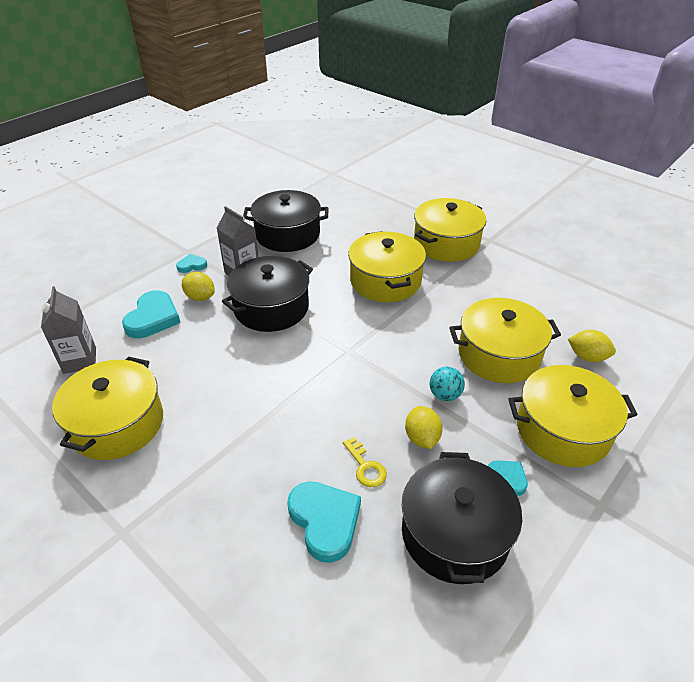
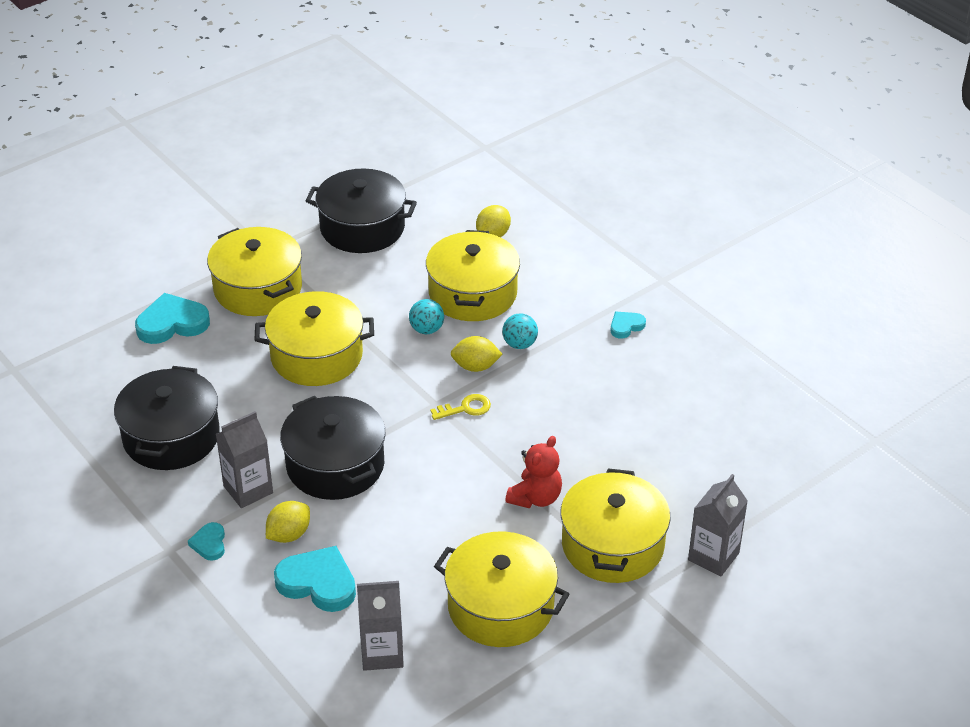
camera: 80 degrees left, 0 degrees up
(168, 600) = (713, 556): none -> grey carton
(246, 431) = (535, 498): none -> red teddy bear
(325, 521) = (651, 449): turquoise heart -> turquoise heart (172, 323)
(366, 467) = (597, 414): yellow key -> yellow key (466, 408)
(422, 438) = (571, 371): yellow lemon -> yellow lemon (475, 366)
(439, 333) = (426, 329): none -> turquoise ball
(455, 534) = (676, 370): black pot -> black pot (362, 227)
(562, 430) = (581, 279): yellow pot -> yellow pot (613, 545)

